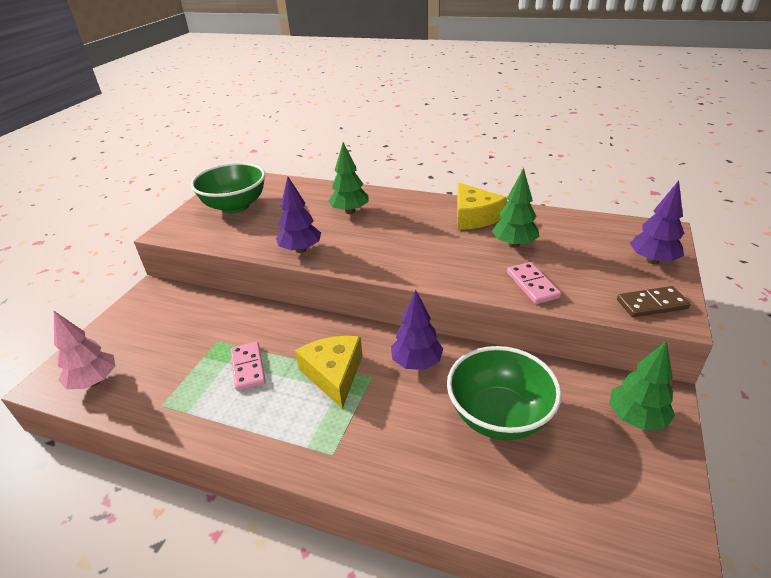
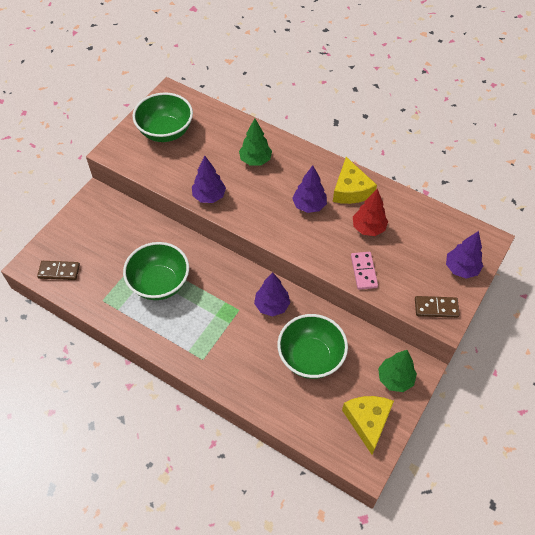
camera: 10 degrees right, 20 degrees up
(94, 381) = (59, 271): pink tree -> brown domino
(248, 367) = (159, 283): pink domino -> green bowl
(334, 374) = (215, 302): yellow cheese -> yellow cheese (367, 421)
(430, 237) = (309, 205): none -> purple tree
(514, 244) = (368, 228): green tree -> red tree

